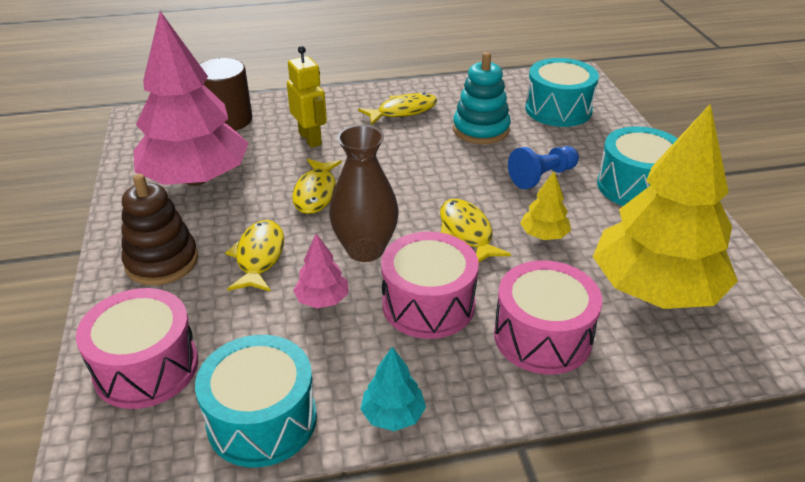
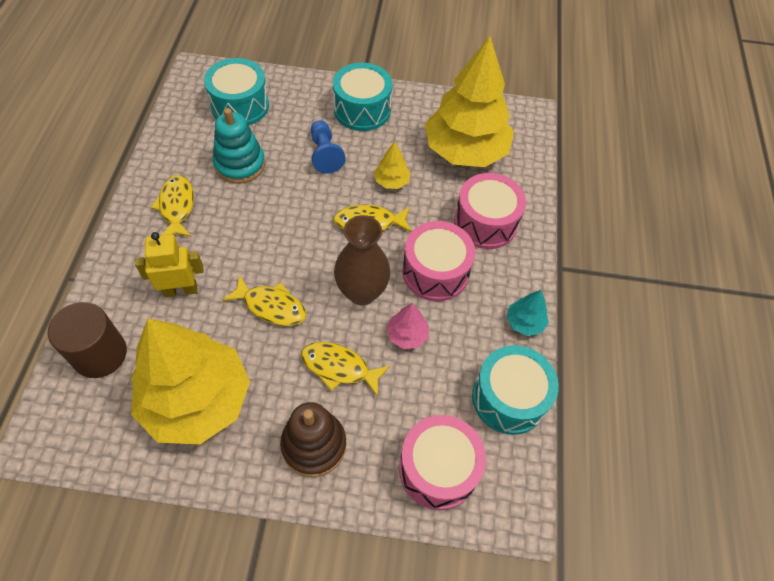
camera: 75 degrees left, 20 degrees up
(196, 179) = (196, 400): pink tree -> yellow tree

